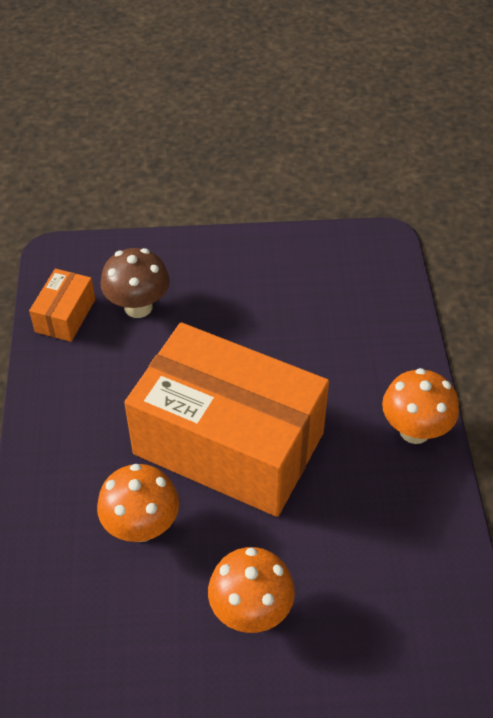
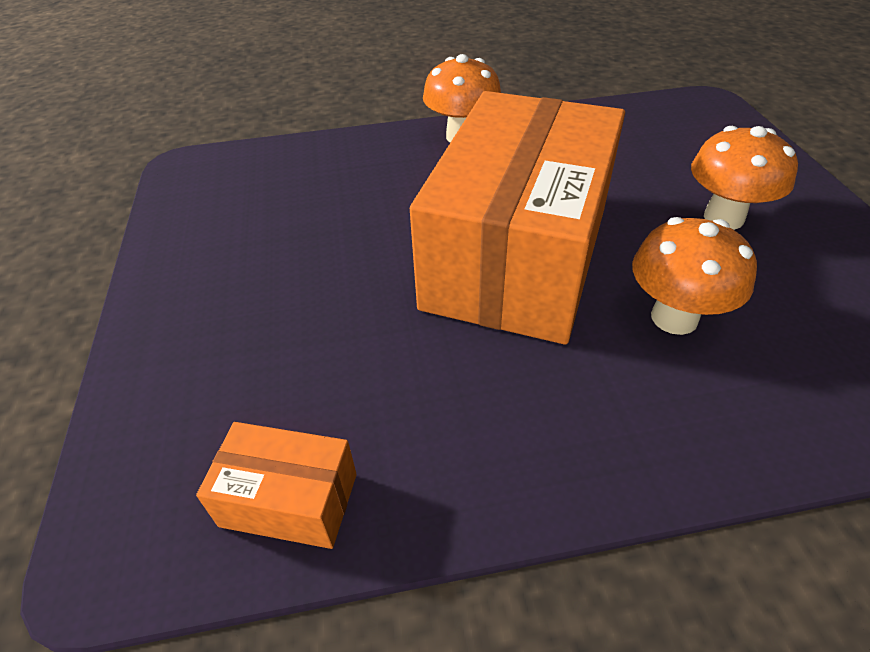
camera: 95 degrees left, 5 degrees down
(138, 307) = (275, 387): brown mushroom -> none

